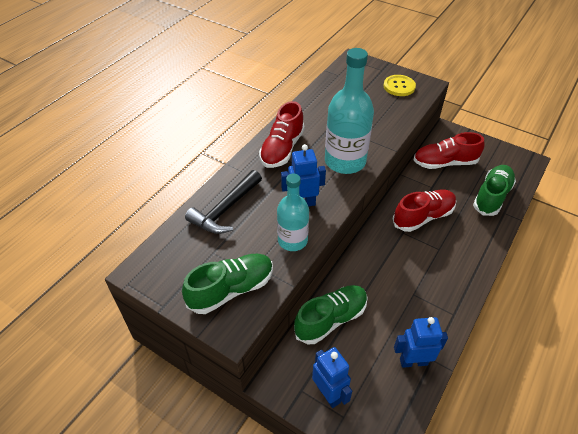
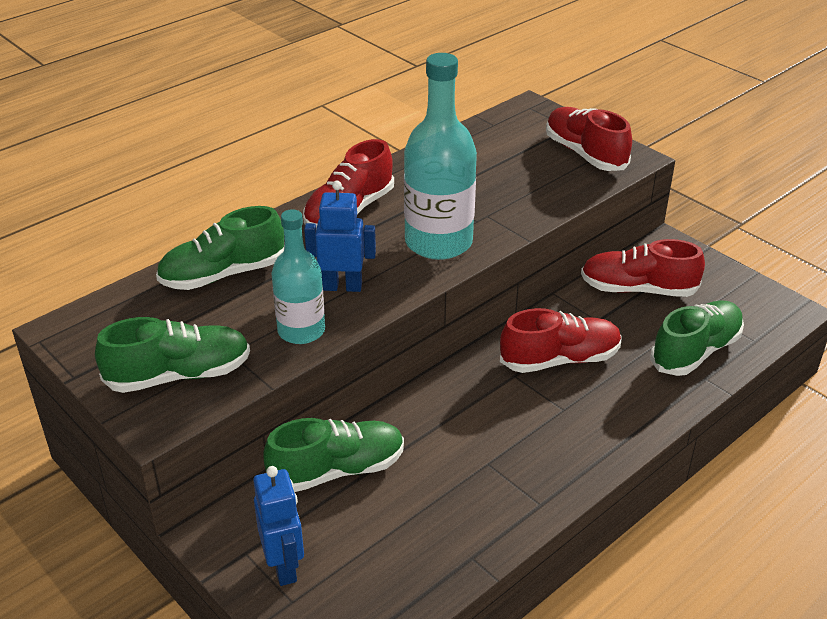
camera: 15 degrees right, 10 degrees down
(225, 209) = (223, 274): black hammer -> green shoe
(399, 86) = (585, 154): yellow button -> red shoe
(413, 361) = (439, 553): blue robot -> none

